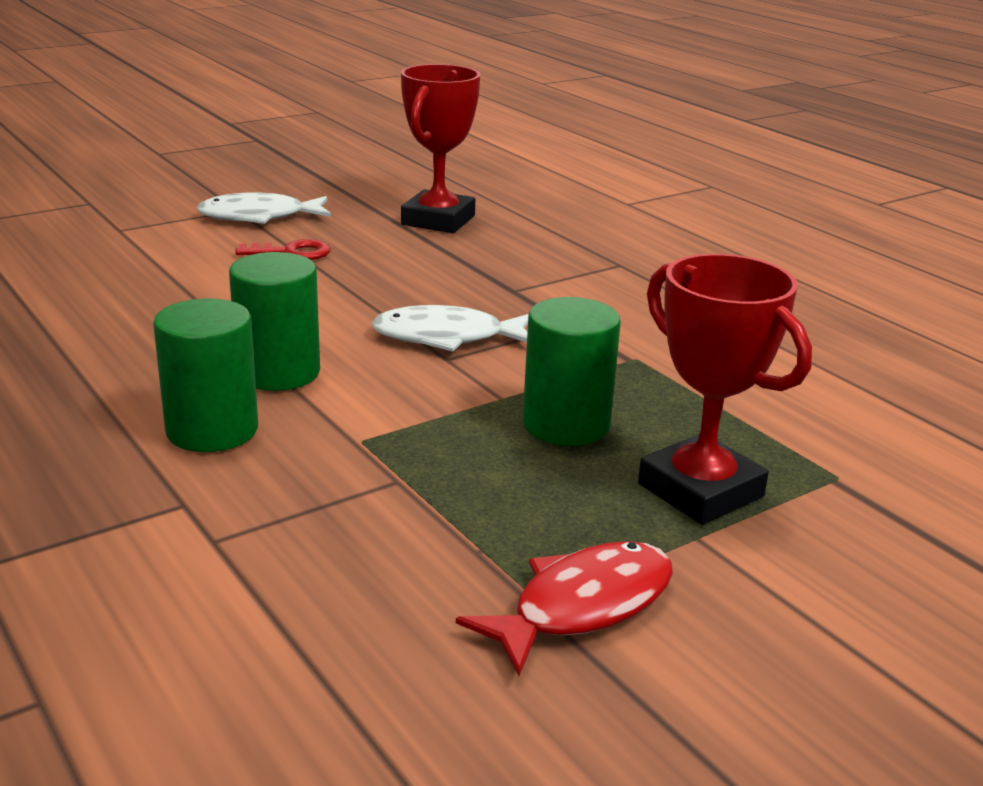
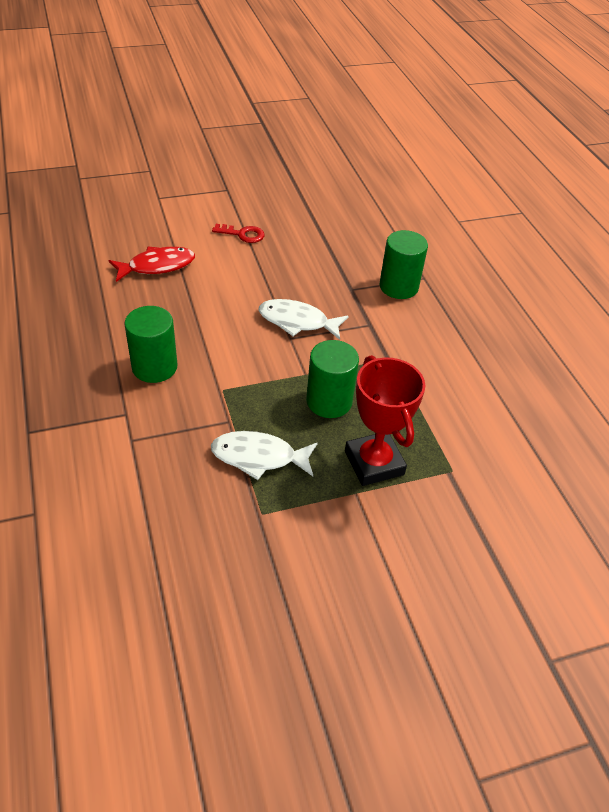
camera: 15 degrees right, 20 degrees up
(259, 217) = (236, 199): white fish -> white fish (259, 457)
(278, 372) = (200, 332): green cylinder -> green cylinder (398, 287)
(438, 220) = (336, 219): red trophy -> none
(582, 606) = (279, 521): red fish -> red fish (157, 266)

